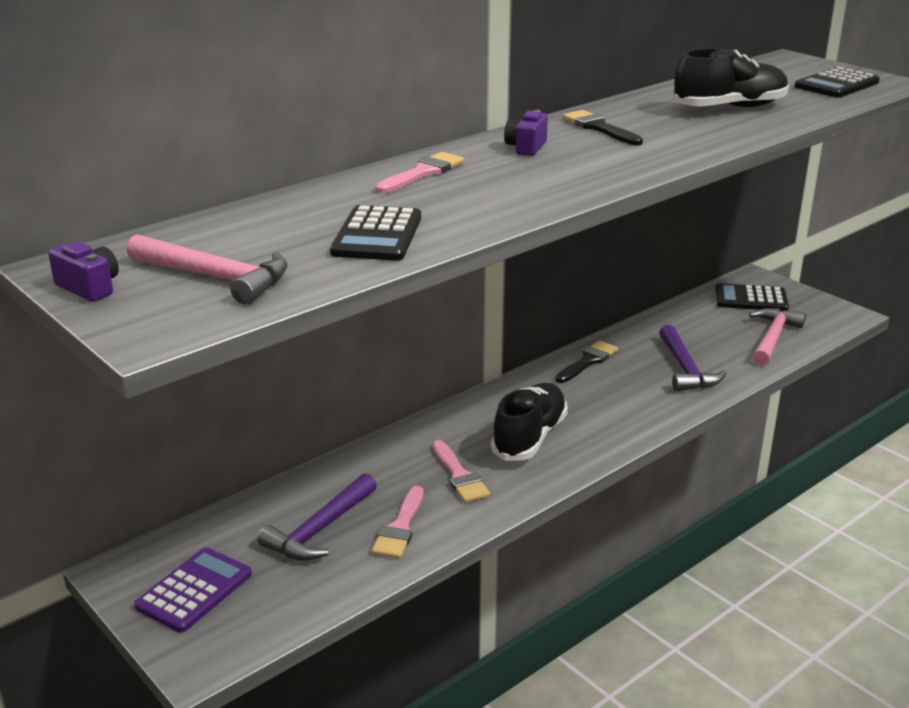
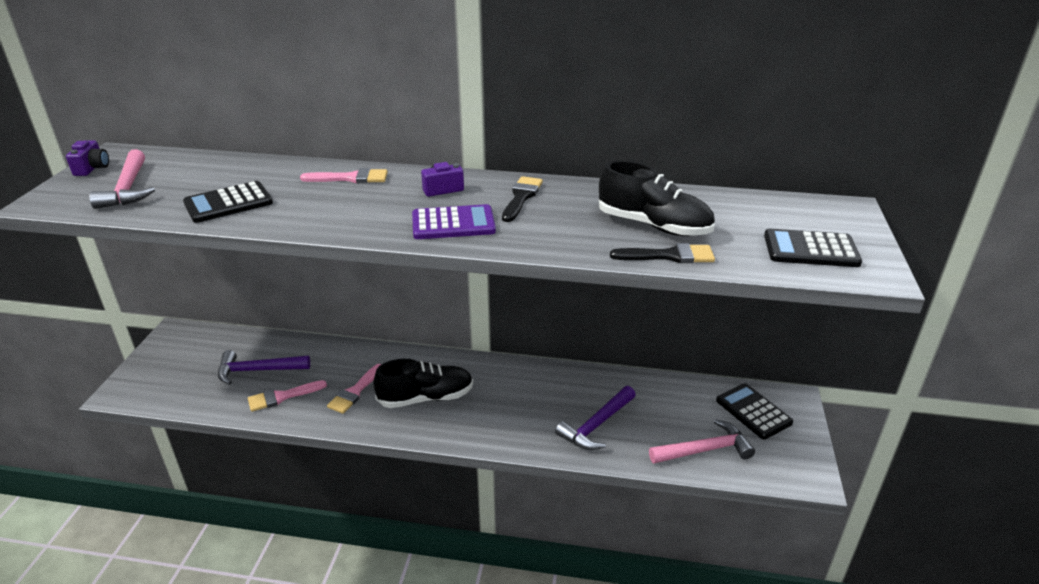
camera: 50 degrees right, 5 degrees up
(194, 590) = (175, 360): purple calculator -> purple calculator (453, 223)
(588, 361) = (550, 377): black brush -> black brush (669, 256)

